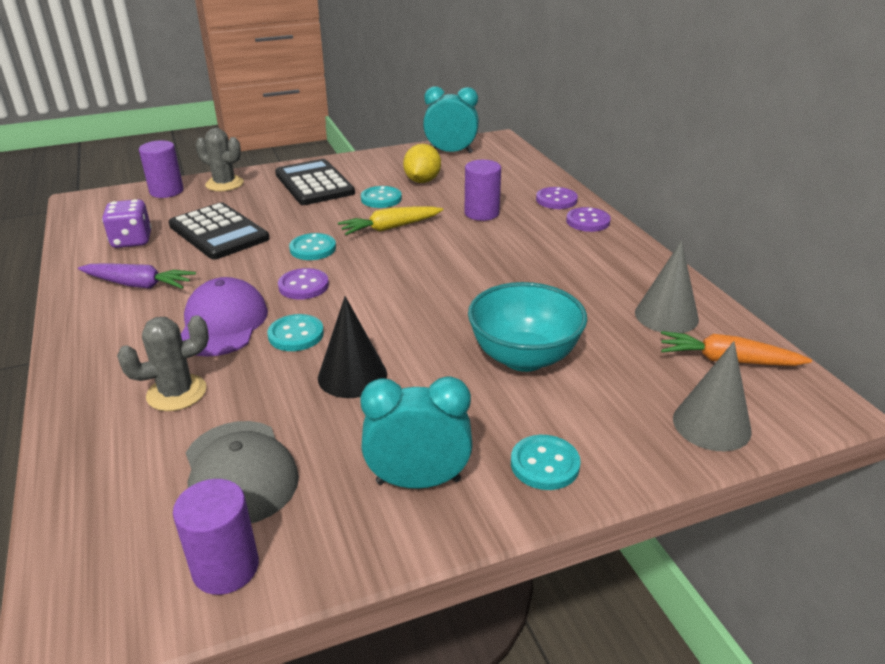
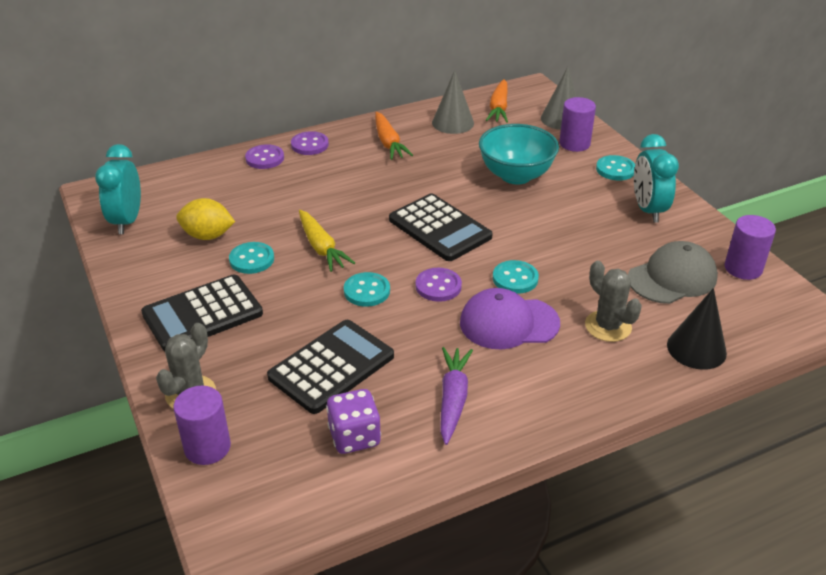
camera: 95 degrees left, 5 degrees up
(352, 375) = (559, 244): black cone -> black cone (696, 348)
(408, 292) = (440, 228): none -> black calculator
(481, 213) = (291, 197): purple cylinder -> purple cylinder (574, 144)
(600, 267) = (388, 143): none -> orange carrot

